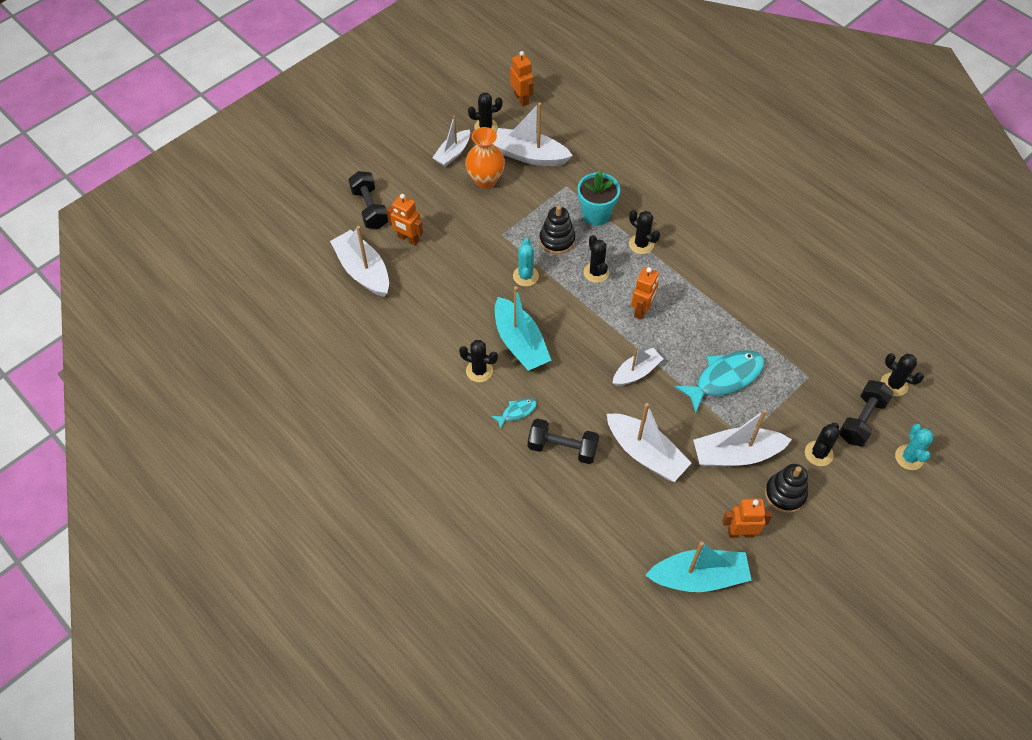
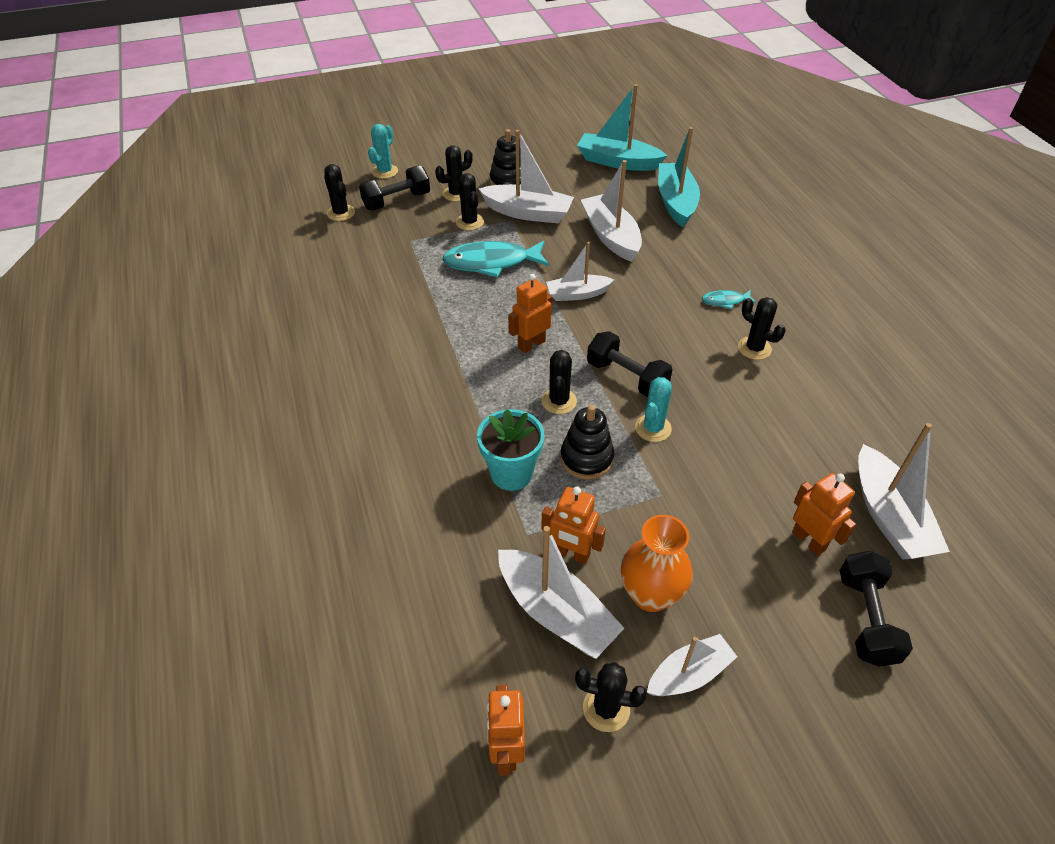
camera: 155 degrees left, 10 degrees down
(520, 343) = (694, 359): turquoise boat -> turquoise boat (676, 202)
(562, 448) = (690, 262): black dumbbell -> black dumbbell (626, 377)
(641, 244) = (478, 413): black cactus -> black cactus (469, 222)
(740, 533) = (565, 173): orange robot -> orange robot (571, 554)

